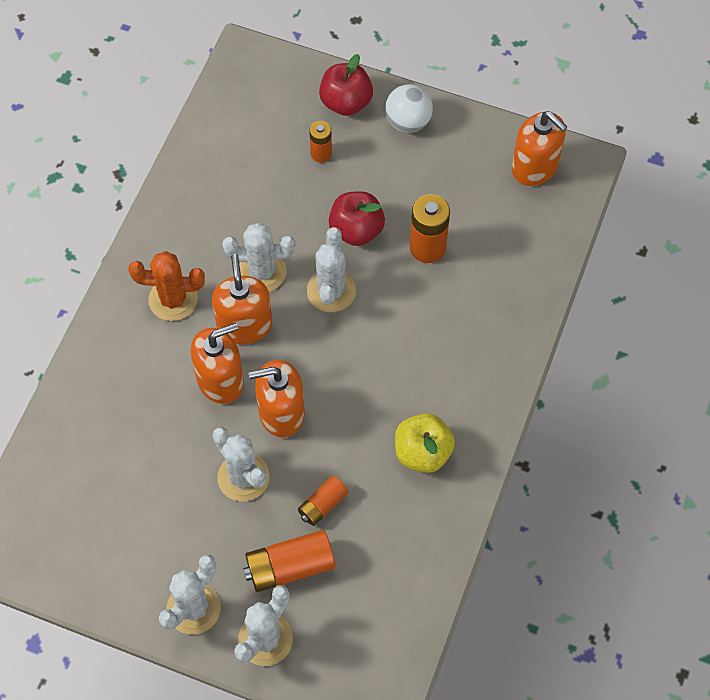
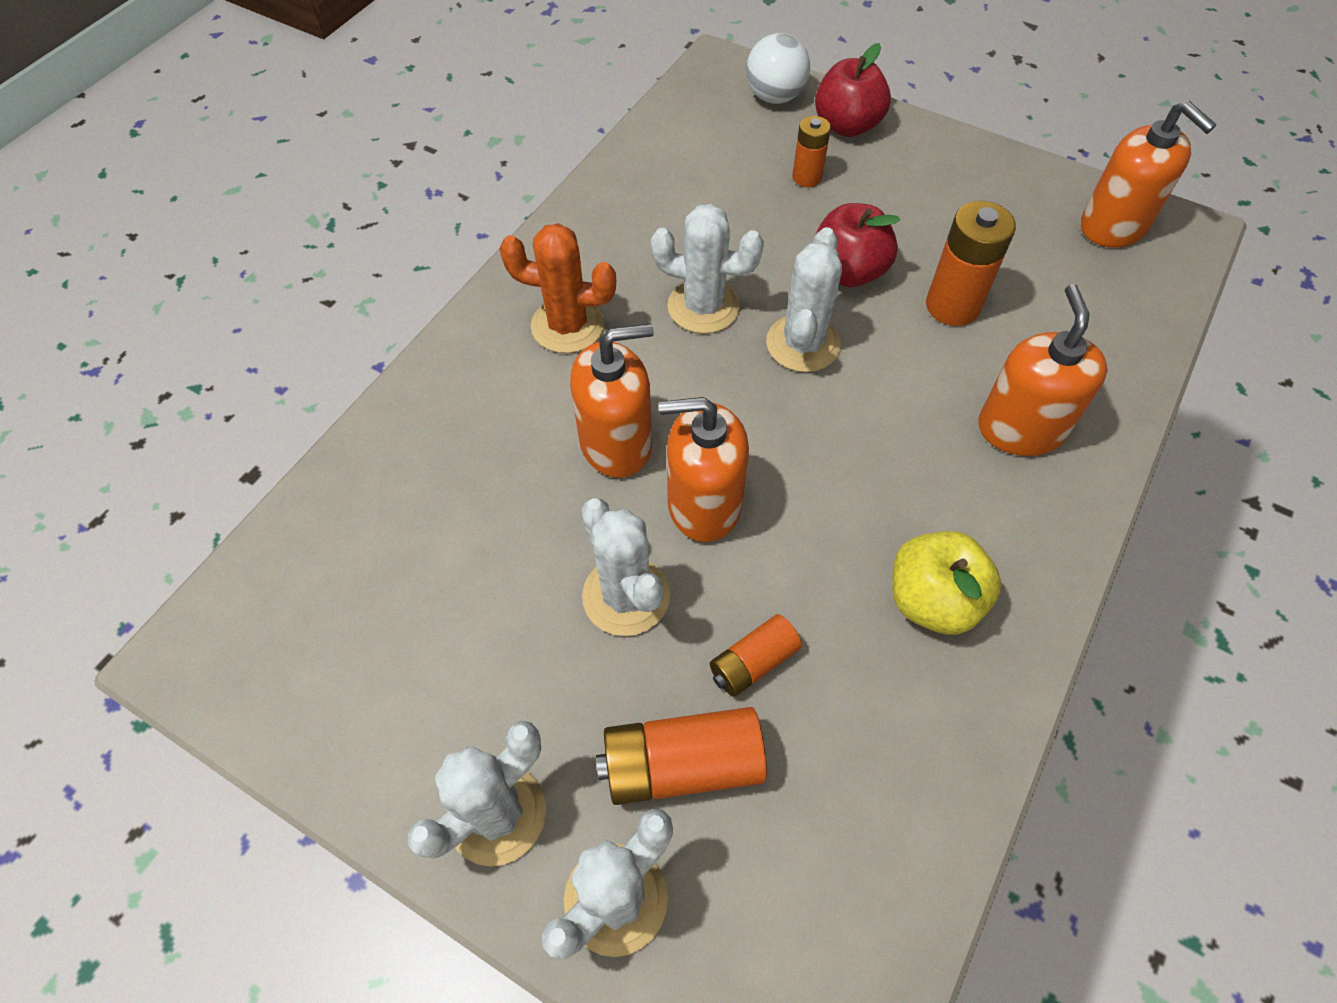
camera: 10 degrees right, 5 degrees down
(244, 325) = (666, 372): orange soap dispenser -> orange soap dispenser (1020, 428)
(408, 122) = (931, 155): white ball -> white ball (774, 97)

